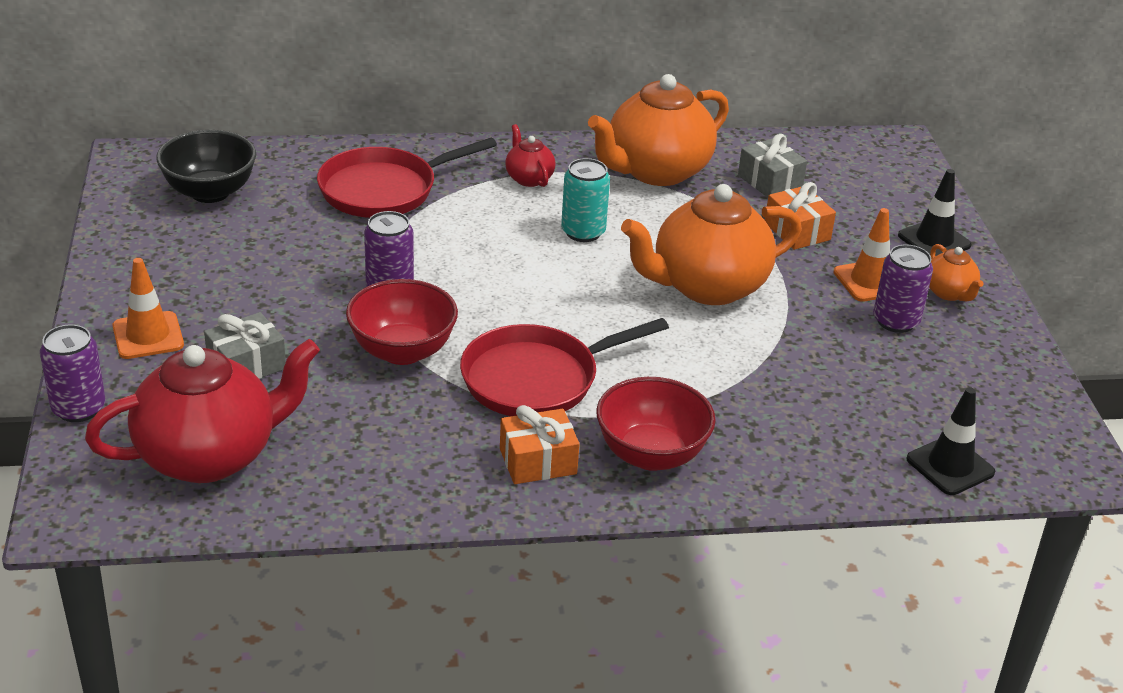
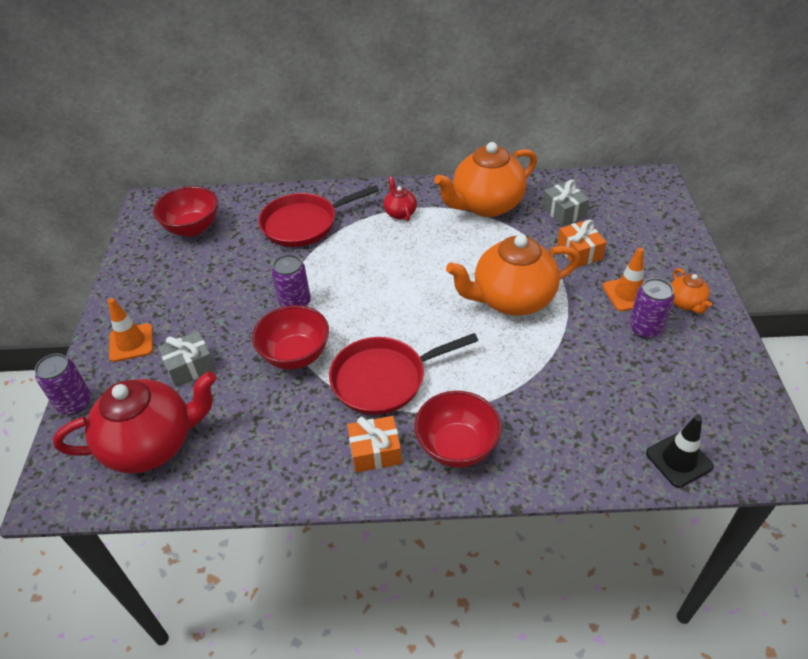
camera: 10 degrees right, 10 degrees up
(210, 192) = (192, 228): black bowl -> red bowl
(583, 232) = (431, 255): turquoise can -> none
(934, 240) = (677, 258): black traffic cone -> none

